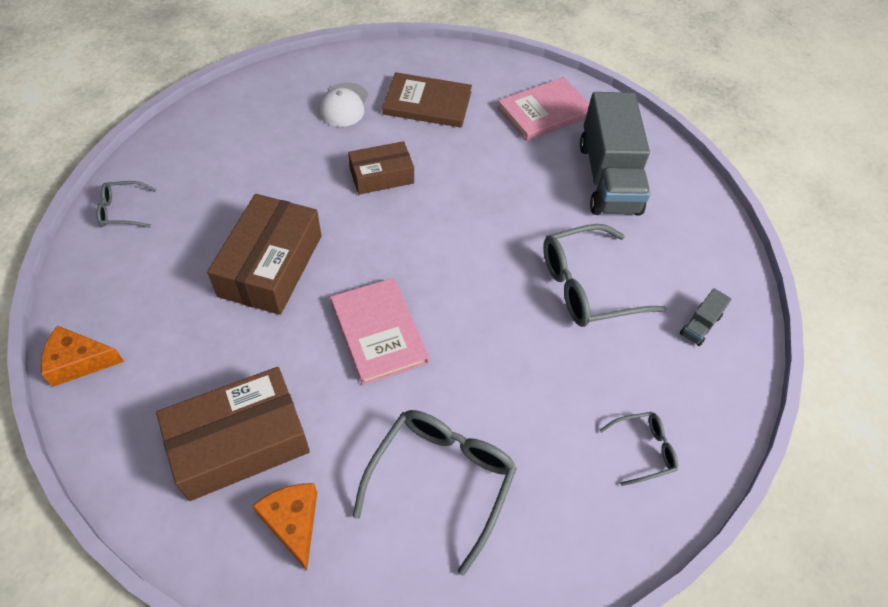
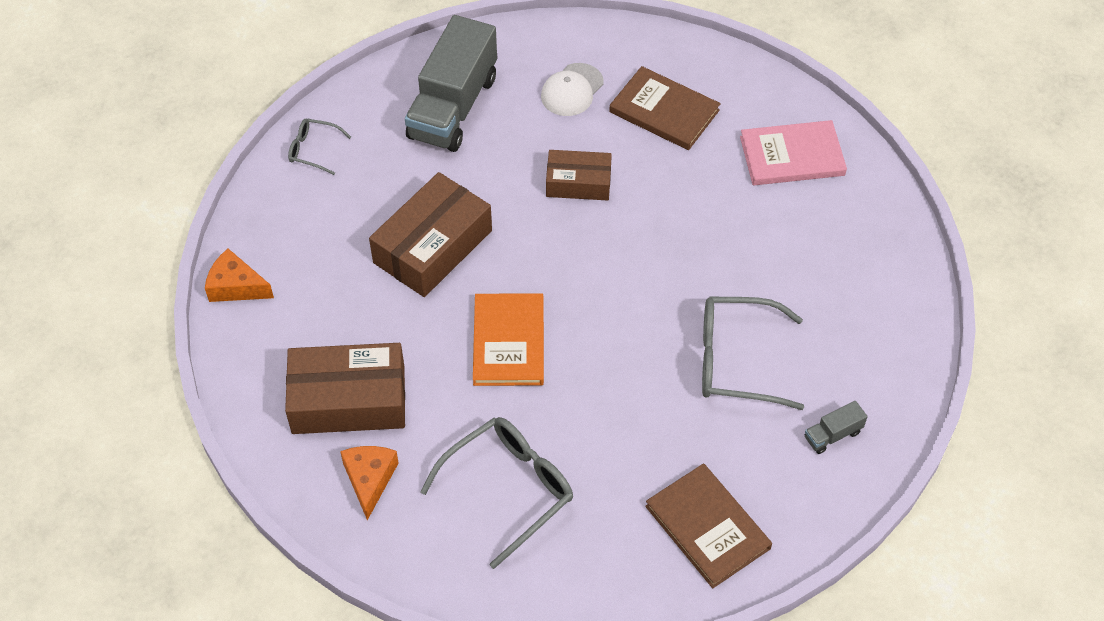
camera: 25 degrees right, 0 degrees up
(379, 332) = (508, 342): pink book -> orange book
(608, 178) = (823, 253): grey truck -> grey truck (453, 107)
(643, 450) = (707, 527): grey glasses -> brown book

